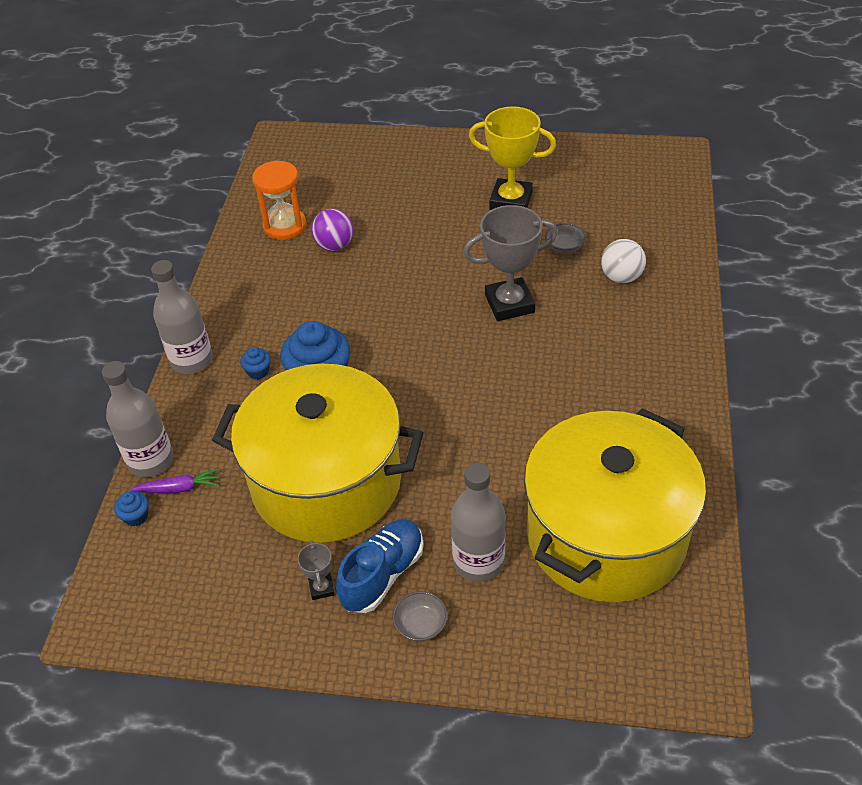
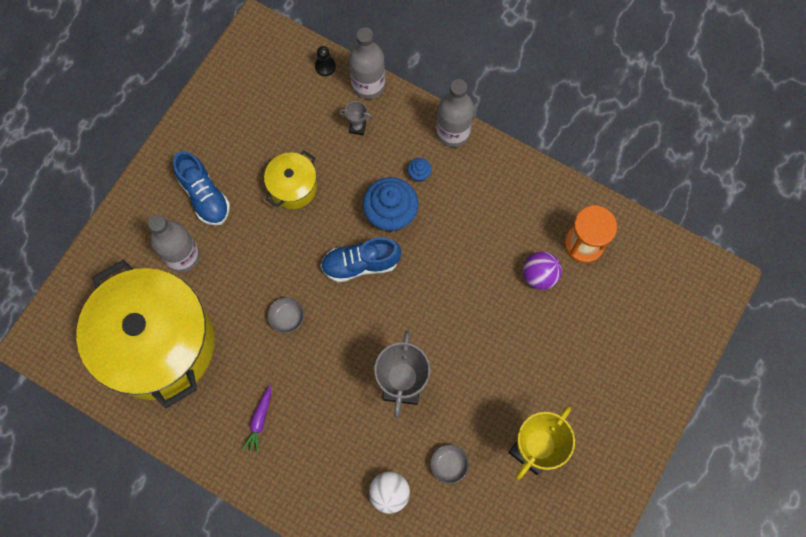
camera: 110 degrees right, 25 degrees up
(136, 516) = (325, 66): blue cupcake -> black pawn
(179, 488) = (335, 96): purple carrot -> purple carrot (260, 420)
(321, 588) = (214, 157): grey trophy -> grey trophy (357, 127)
(327, 482) = (293, 187): yellow pot -> yellow pot, size x0.44
(395, 383) = (360, 264): none -> blue shoe
(421, 625) = (158, 204): grey bowl -> grey bowl (287, 318)

